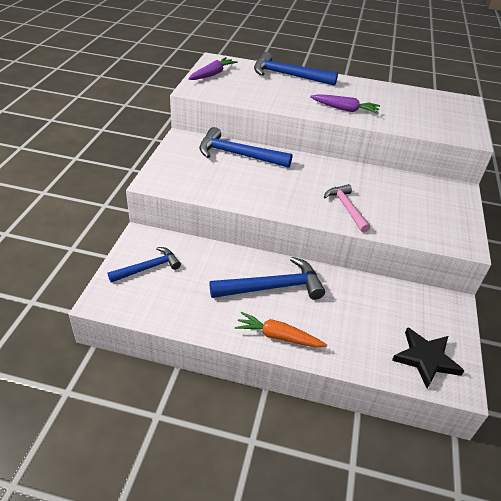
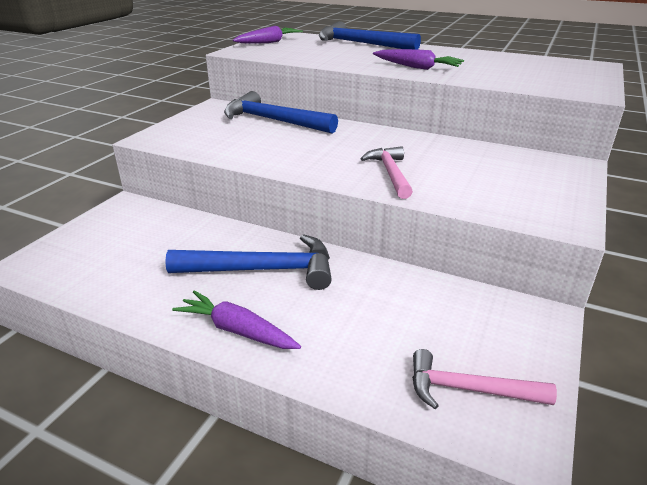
camera: 15 degrees right, 10 degrees down
(148, 268) = (110, 236): blue hammer -> none
(278, 336) = (237, 330): orange carrot -> purple carrot
(426, 359) = (469, 390): black star -> pink hammer

